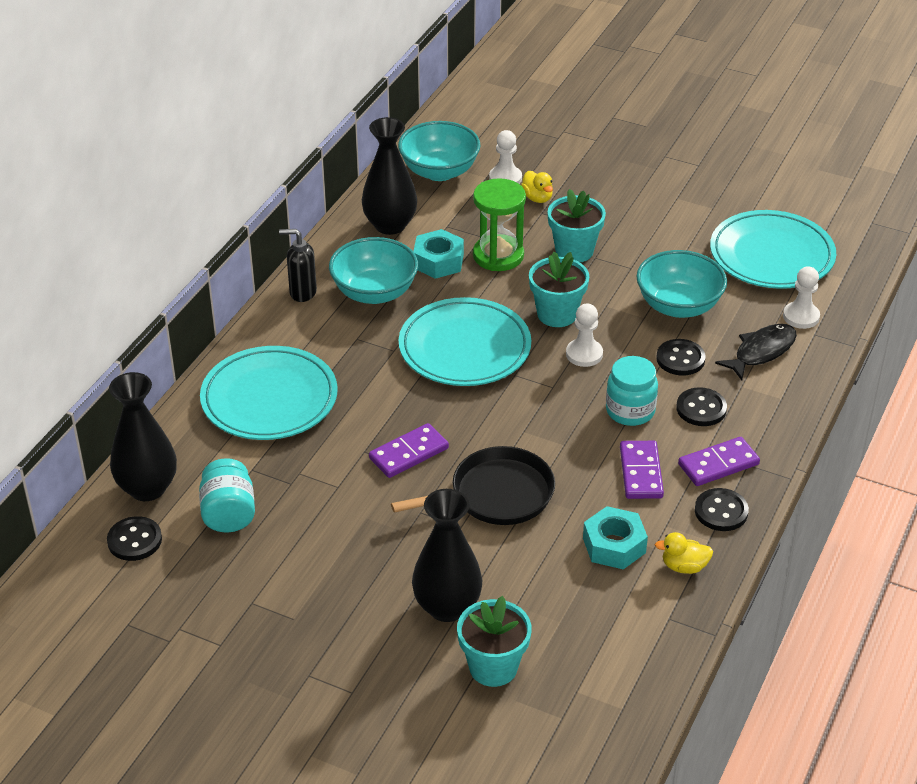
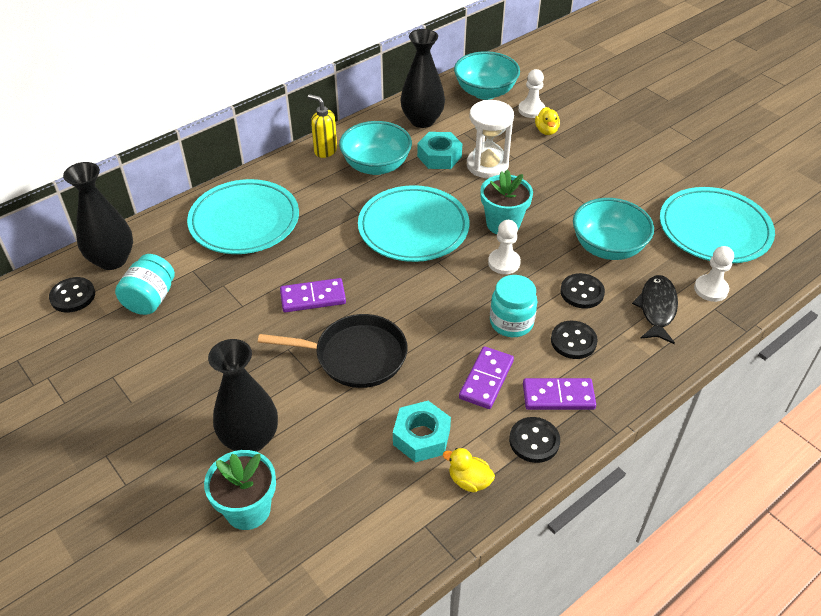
camera: 25 degrees right, 5 degrees up
(302, 292) = (325, 151): black soap dispenser -> yellow soap dispenser
(498, 256) = (487, 165): green hourglass -> white hourglass
(574, 251) = (549, 178): turquoise flower pot -> none
(761, 352) = (657, 309): black fish -> black fish turned 60 degrees counterclockwise

